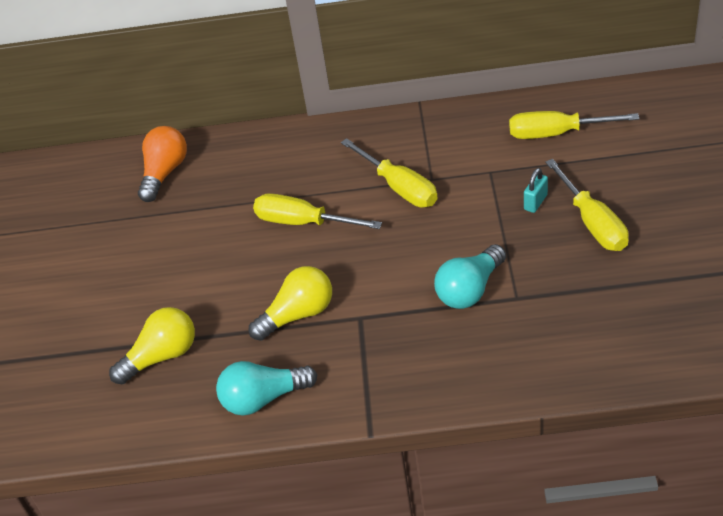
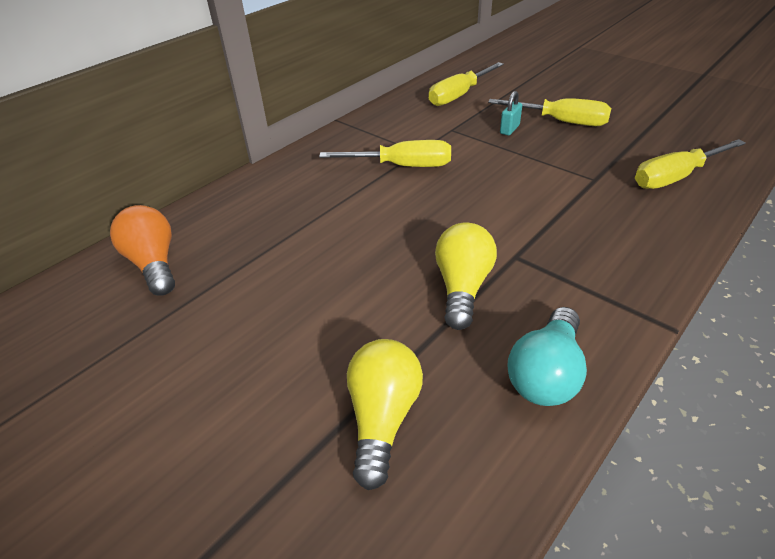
camera: 50 degrees left, 5 degrees down
(302, 222) = (357, 225): yellow screwdriver -> yellow screwdriver (674, 177)
(470, 289) = (558, 192): turquoise light bulb -> none
(535, 202) = (509, 129): turquoise padlock -> turquoise padlock turned 45 degrees clockwise

